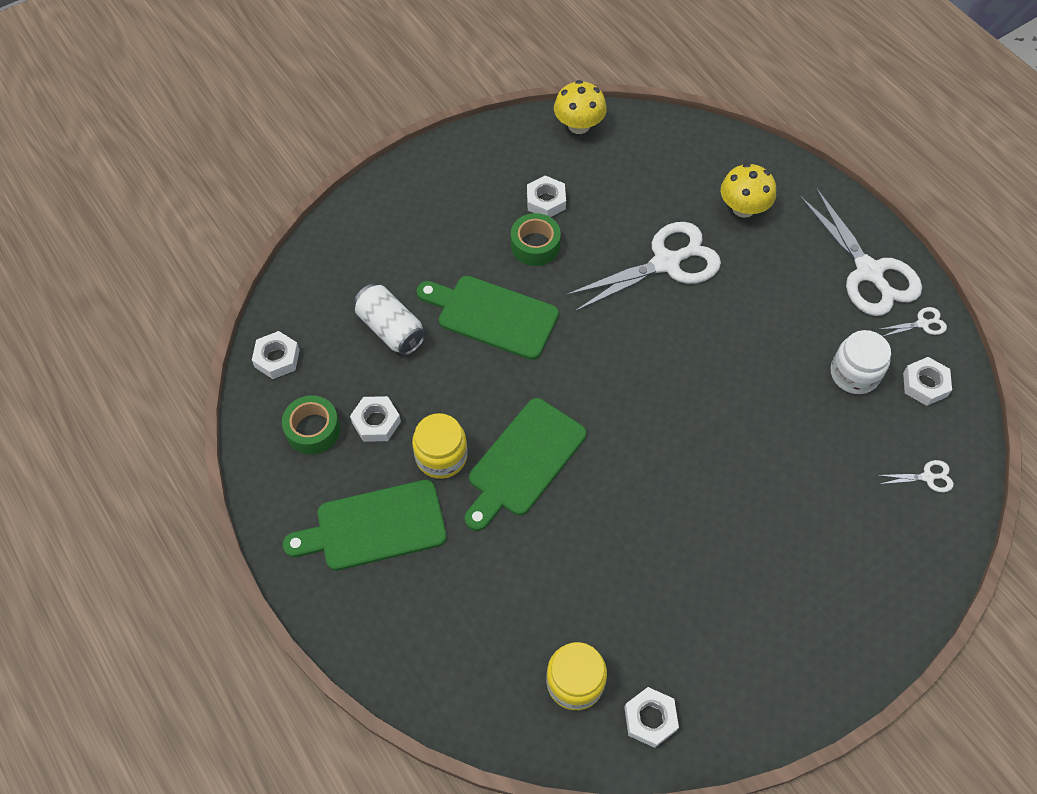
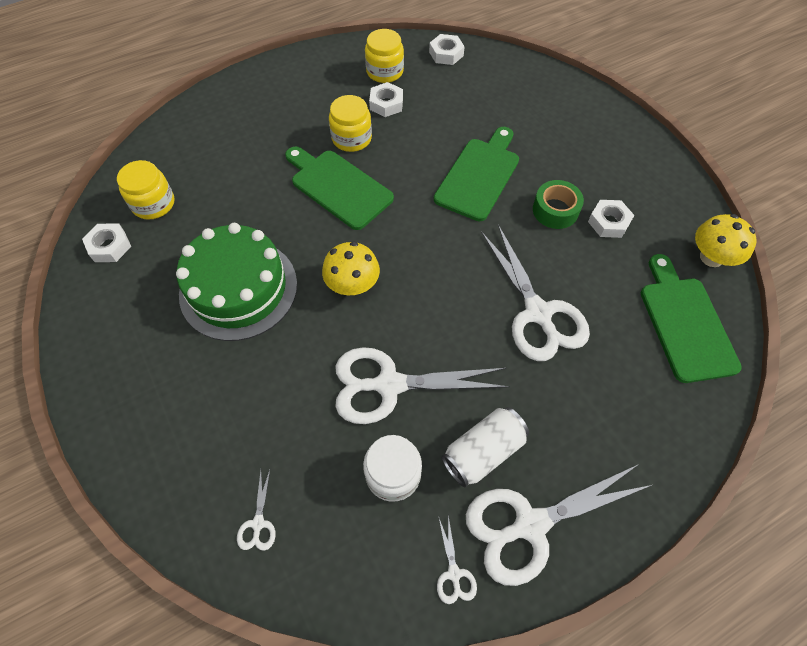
camera: 95 degrees right, 0 degrees up
(313, 430) = (384, 72): green tape -> yellow jar
(374, 527) = (302, 101): green cutting board -> green cutting board (685, 323)
(391, 329) = (468, 113): white can -> white can (483, 452)
(686, 547) = (238, 288): none -> green cake
(743, 208) = (616, 399): yellow mushroom -> yellow mushroom (353, 285)
(769, 384) = (389, 385): none -> white scissors
(925, 384) = (371, 553): white nut -> none

